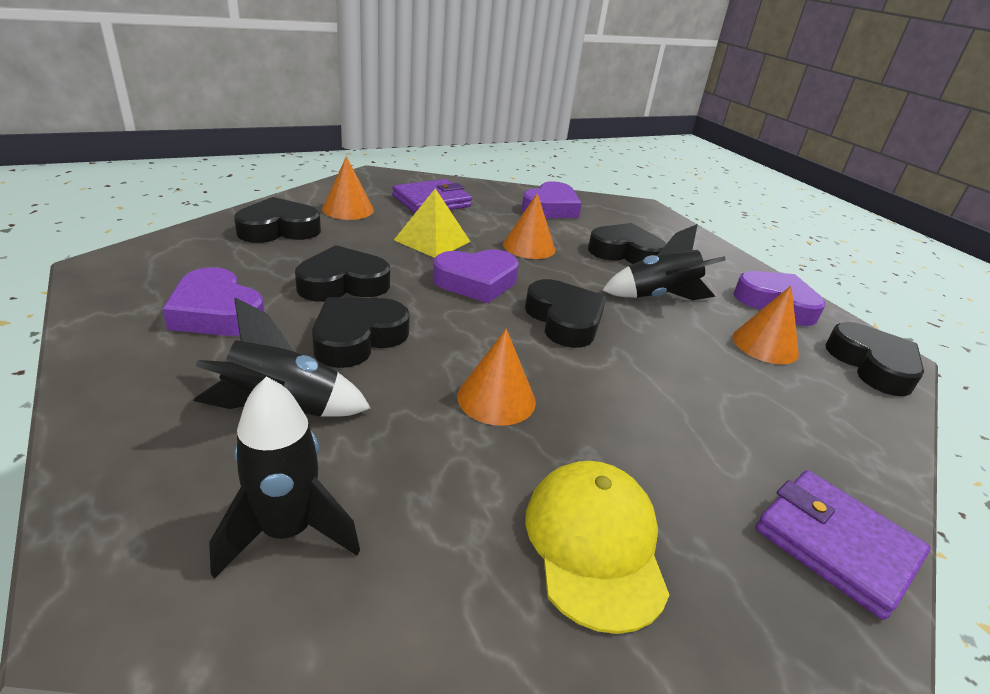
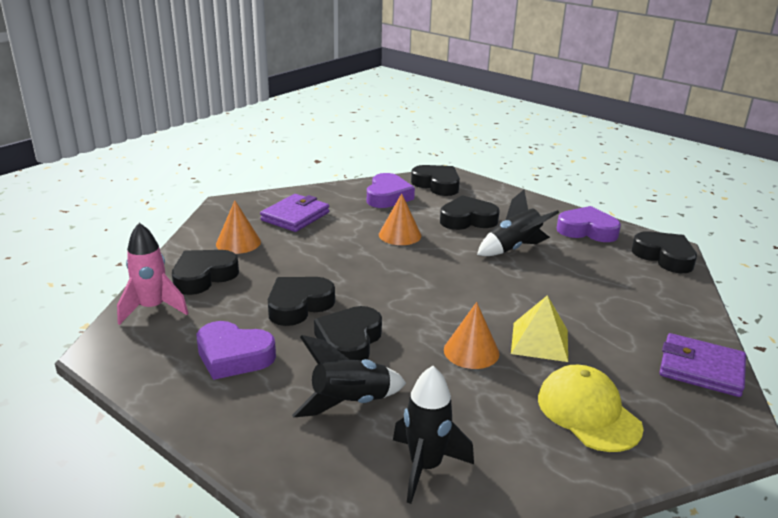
camera: 20 degrees left, 5 degrees down
(195, 243) = (152, 309): none -> pink rocket
(432, 240) = (328, 251): yellow pyramid -> yellow pyramid (539, 341)
(476, 282) = (388, 274): purple heart -> none
(564, 320) = (469, 285): black heart -> black heart (437, 185)
(765, 345) = (598, 262): orange cone -> none

